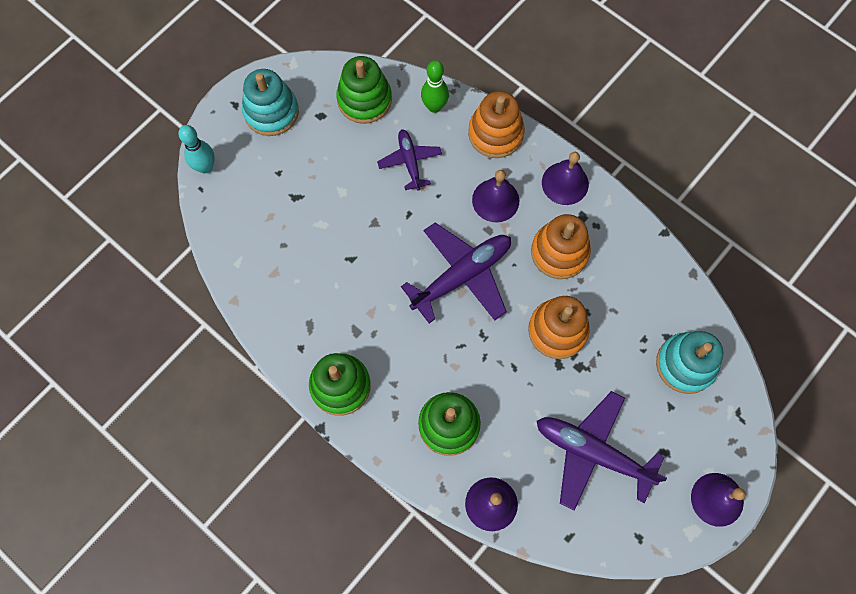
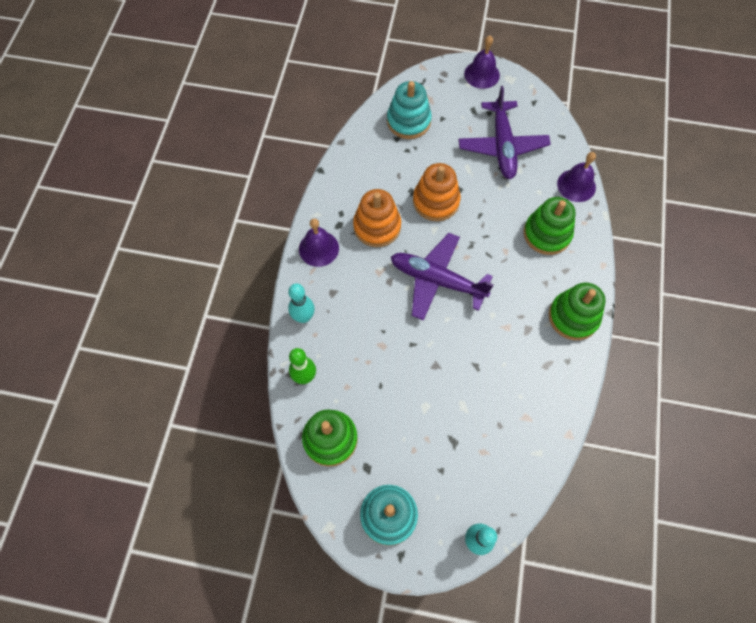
camera: 120 degrees left, 5 degrees down
(410, 161) = (366, 368): purple plane -> none
(495, 133) = (303, 317): orange stacking toy -> turquoise bowling pin
(495, 200) = (362, 288): purple bell -> none

